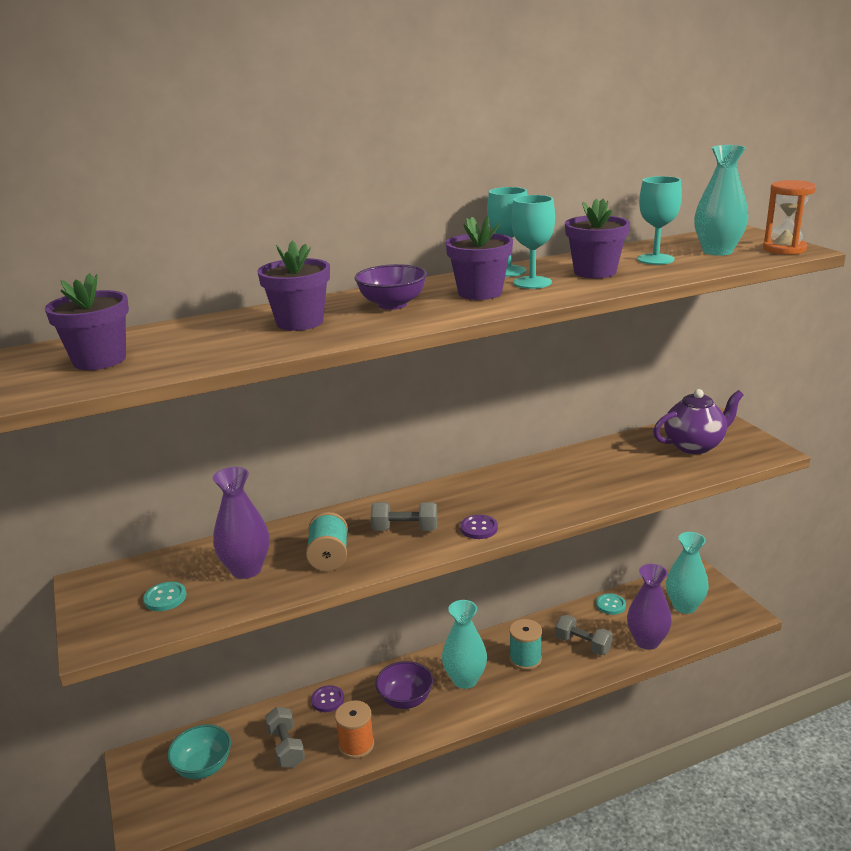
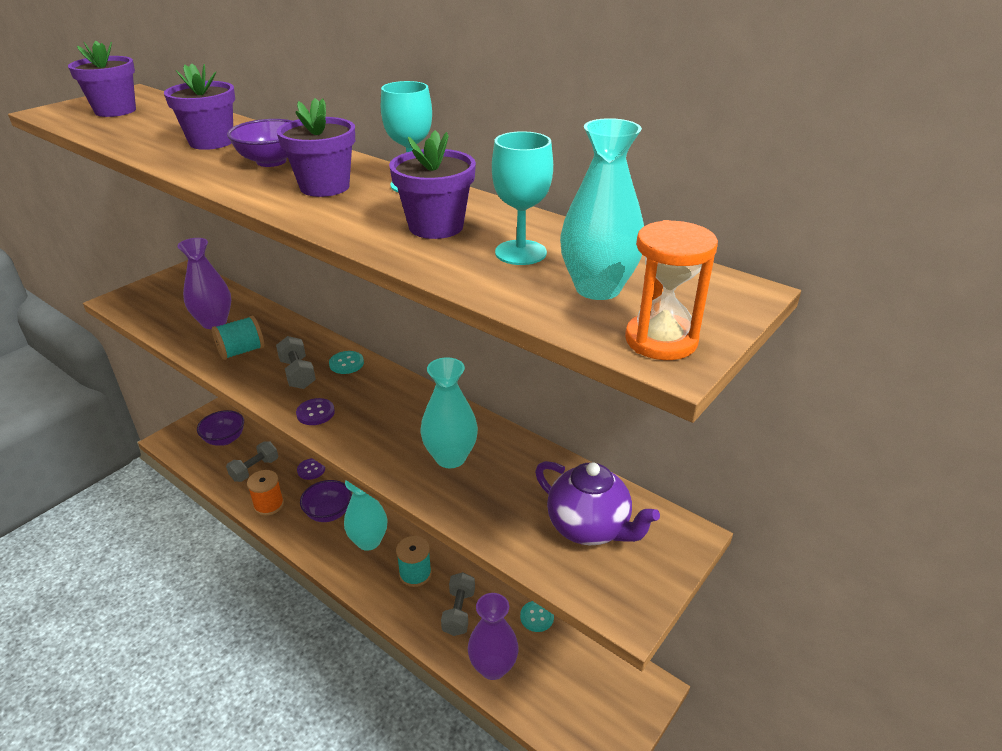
camera: 60 degrees right, 10 degrees up
(165, 598) = (170, 305): turquoise button -> turquoise button (346, 363)
(203, 767) = (225, 439): turquoise bowl -> purple bowl
(532, 282) = (373, 203): turquoise goblet -> none
(684, 606) = (576, 689): turquoise vase -> turquoise vase (450, 457)

